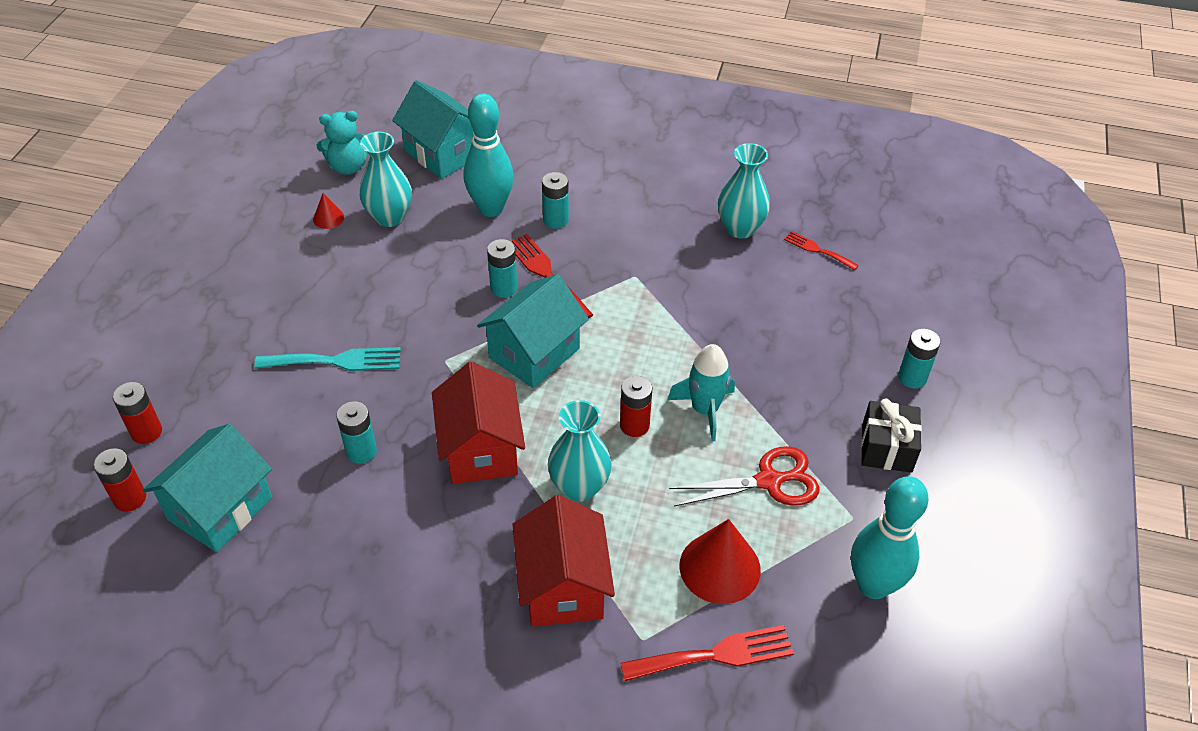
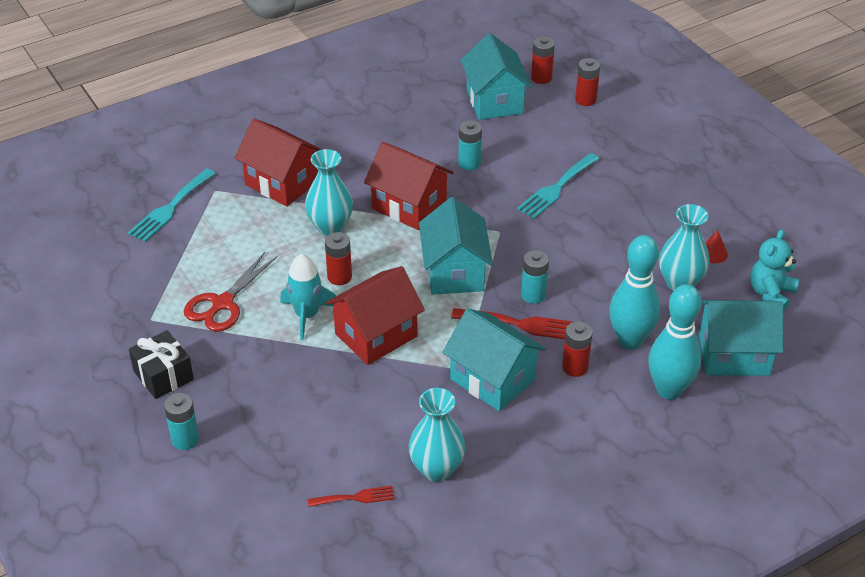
camera: 135 degrees right, 5 degrees down
(555, 220) = (575, 367): turquoise battery -> red battery
(624, 253) = (492, 379): none -> turquoise house
(667, 349) = (376, 335): none -> red house
(715, 655) = (170, 208): red fork -> turquoise fork
(720, 567) = (207, 243): red cone -> none
(873, 585) = (108, 292): turquoise bowling pin -> turquoise bowling pin (669, 390)

